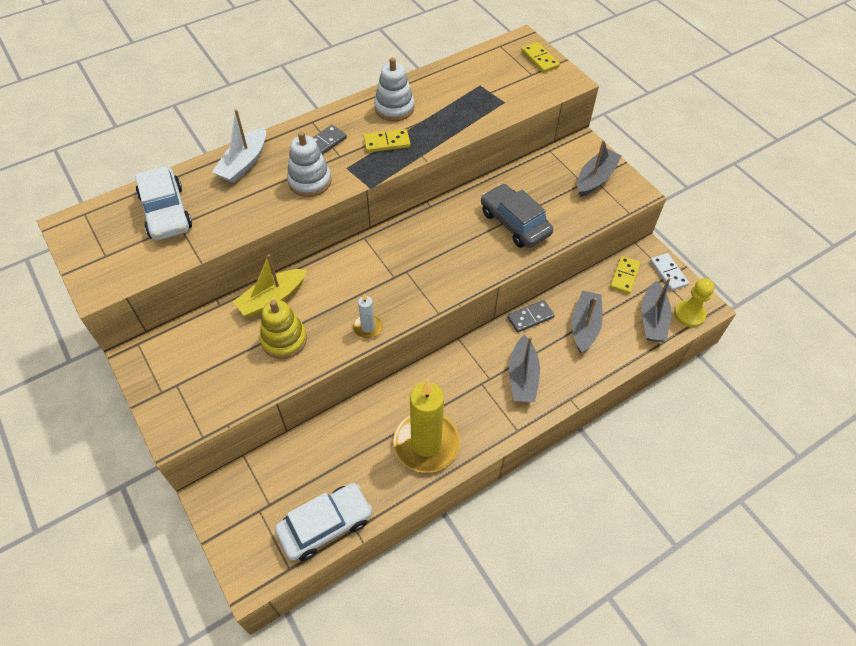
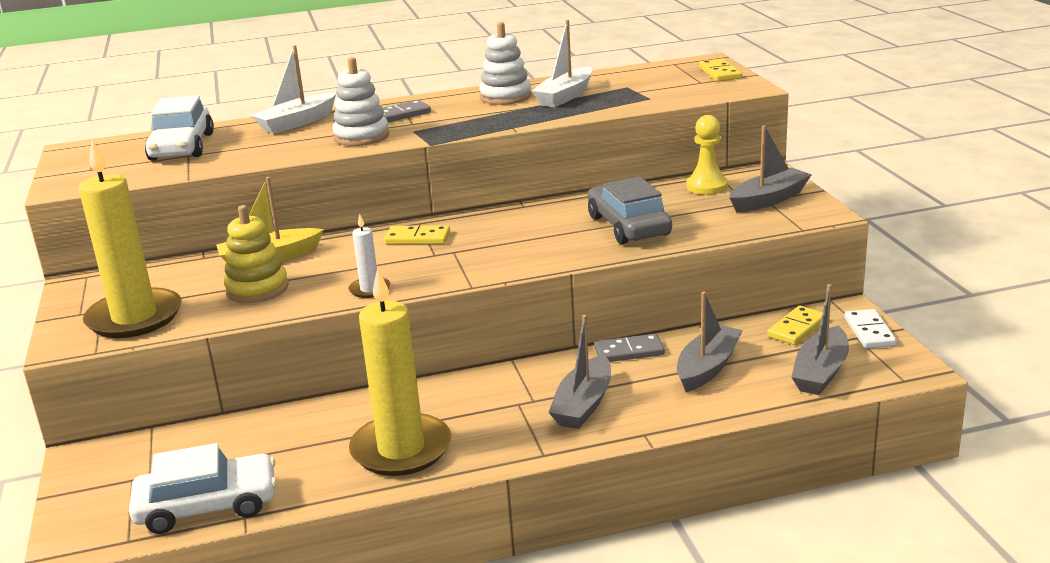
camera: 20 degrees right, 30 degrees down
(208, 390) = (134, 318): none -> yellow candle
(387, 142) = (476, 117): yellow domino -> yellow domino (417, 238)
(440, 104) = (565, 96): none -> white boat
(689, 314) = (884, 374): yellow pawn -> yellow pawn (707, 186)

